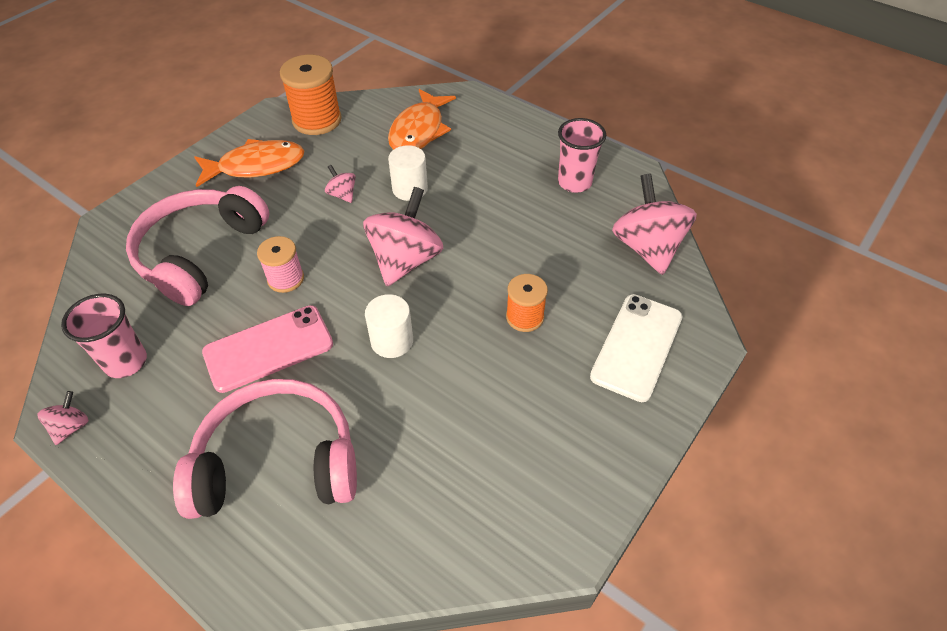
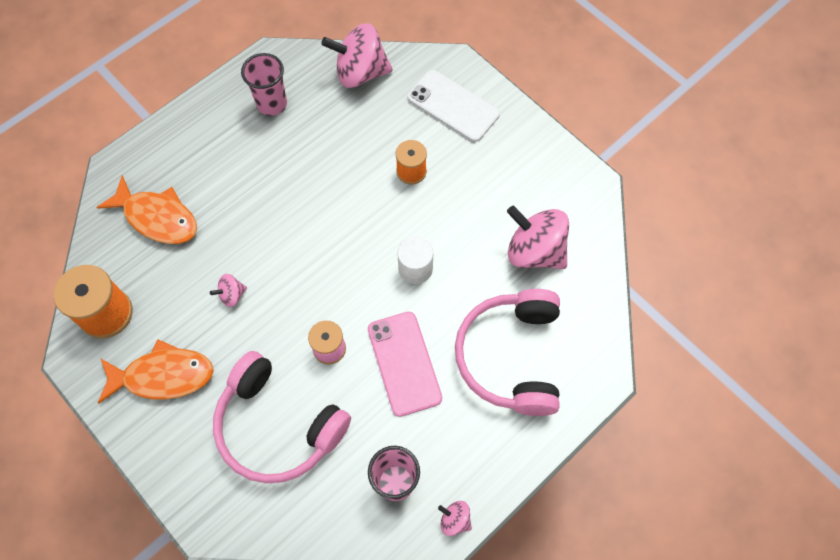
camera: 80 degrees left, 15 degrees up
(256, 166) = (163, 376): orange fish -> orange fish turned 90 degrees clockwise
(405, 260) = (330, 249): pink spinning top -> pink spinning top (534, 251)
(410, 189) = (241, 236): white cylinder -> none

